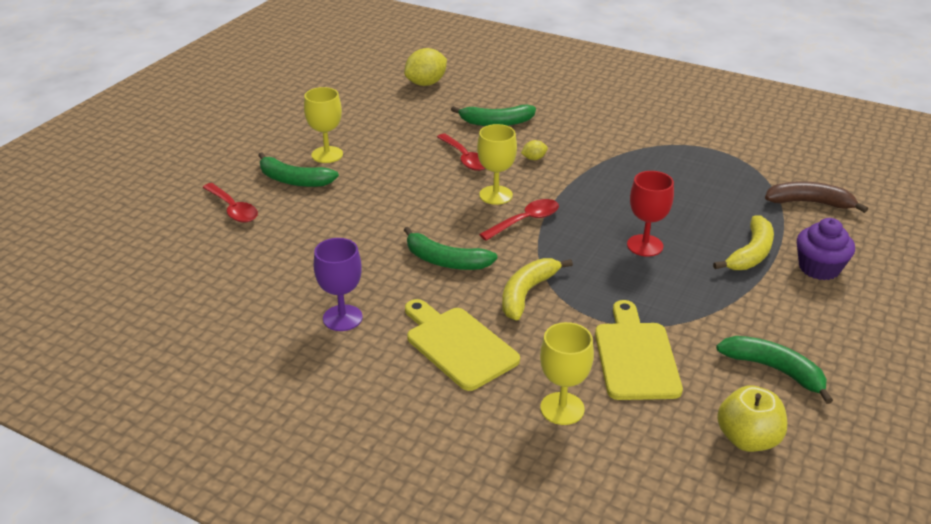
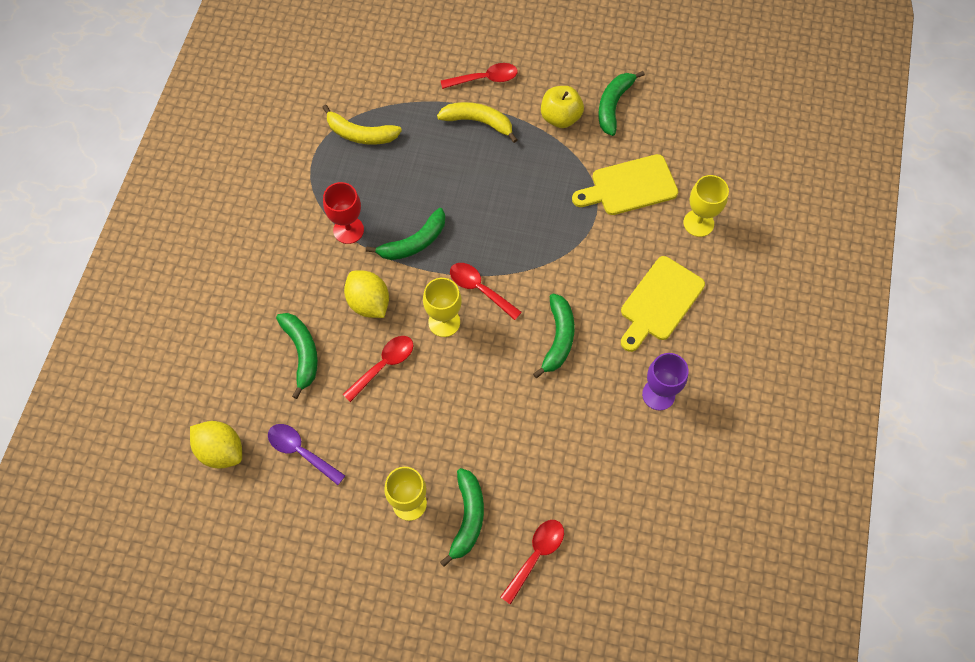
camera: 105 degrees left, 30 degrees up
(405, 113) = (301, 452): none -> purple spoon
(527, 293) = (581, 268): yellow banana -> yellow banana (360, 134)
(534, 158) = (369, 303): yellow lemon -> yellow lemon, size x2.08
(594, 190) = (414, 242): none -> green banana
(645, 245) = (490, 194): red goblet -> red goblet (348, 230)
(747, 439) = (685, 118): yellow apple -> yellow apple (560, 117)
(809, 203) = (391, 83): brown banana -> none
(819, 268) = (485, 79): purple cupcake -> red spoon

